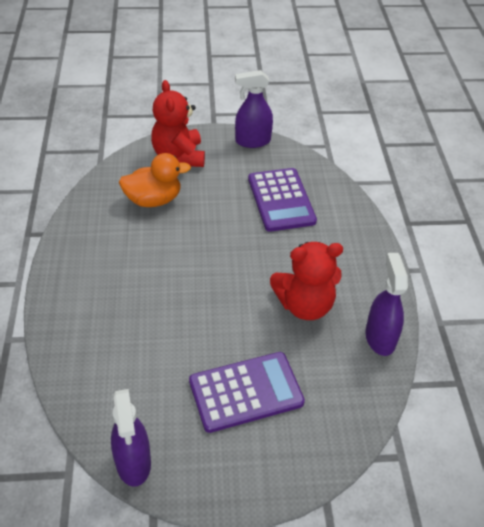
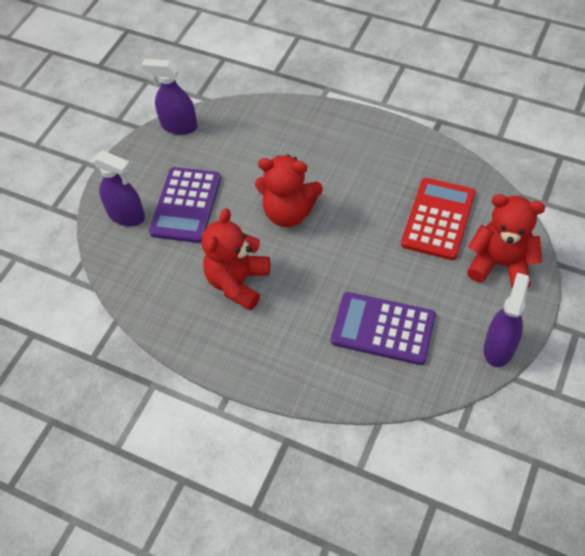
camera: 125 degrees right, 10 degrees up
(153, 200) = (438, 219): orange duck -> red calculator
(204, 300) = (289, 212): none -> red teddy bear
(380, 338) = (169, 321): purple spray bottle -> purple spray bottle (127, 216)

